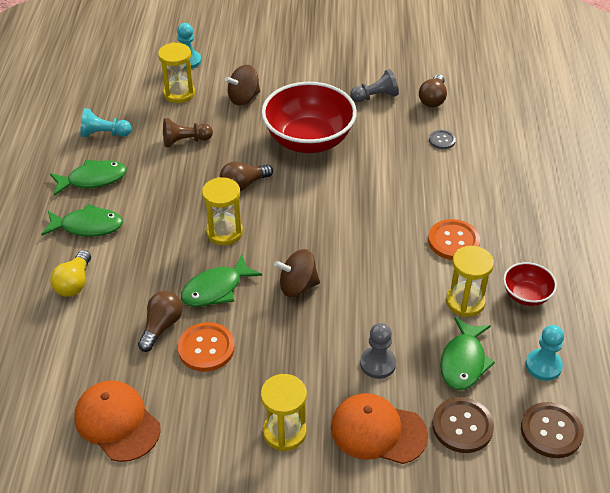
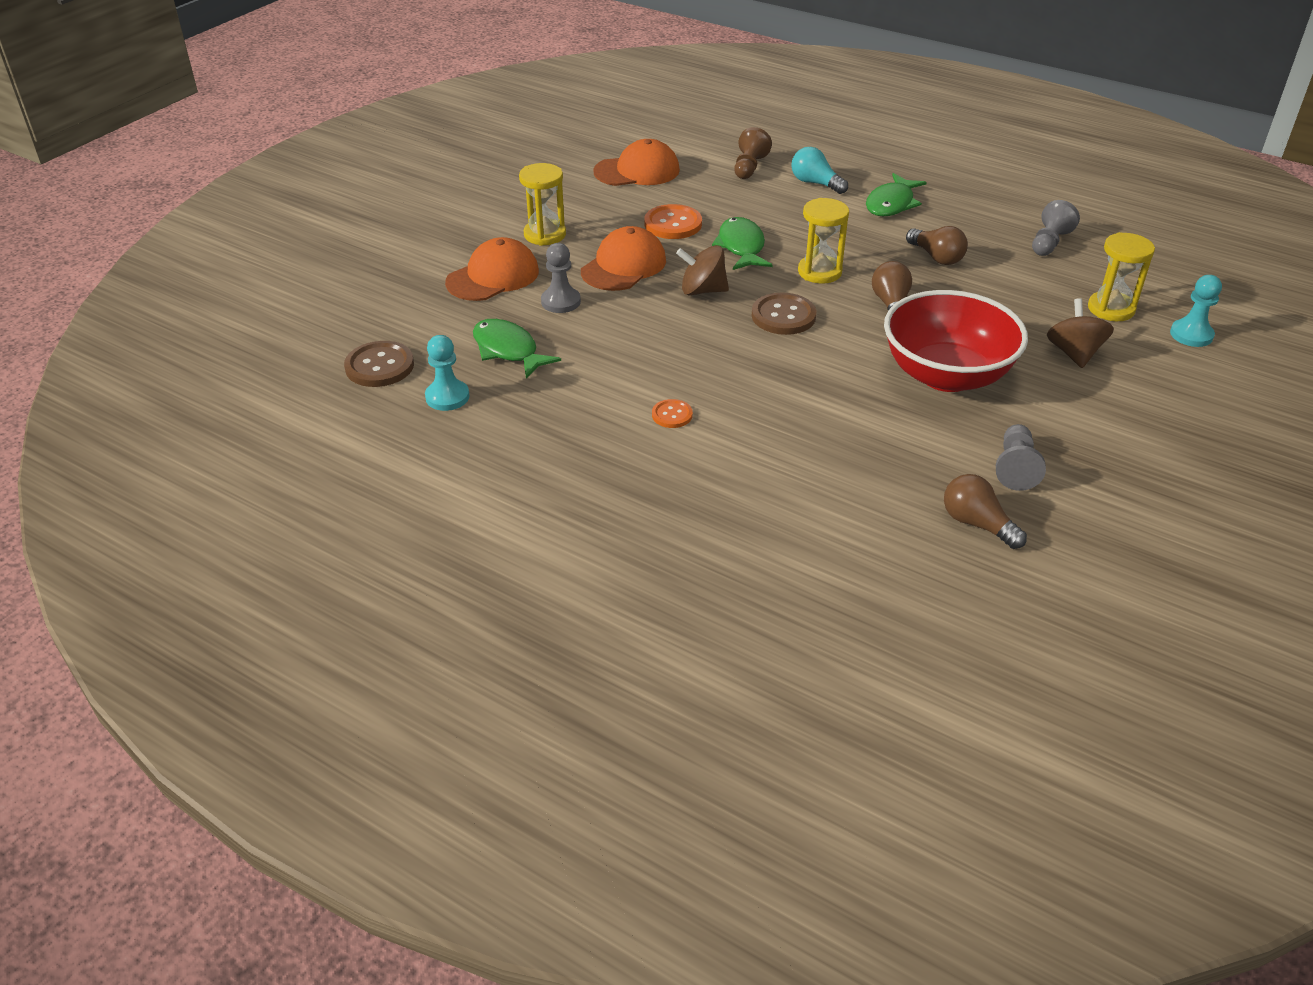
camera: 120 degrees right, 5 degrees down
(74, 283) = (815, 183): yellow light bulb -> turquoise light bulb
(93, 179) = (967, 220): green fish -> none
(104, 134) = (1049, 243): turquoise pawn -> grey pawn
(161, 326) = (720, 210): brown light bulb -> brown light bulb (936, 257)
(185, 141) = (1002, 288): brown pawn -> brown pawn (749, 167)
(296, 349) = (624, 266): none -> orange cap
(297, 286) = (702, 290): brown spinning top -> brown spinning top turned 105 degrees counterclockwise
(442, 140) = (869, 489): grey button -> none
(453, 241) = (672, 415): orange button -> orange button, size x0.57
(462, 426) = (445, 320): brown button -> brown button (783, 316)
(465, 302) = (577, 384): yellow hourglass -> none
(526, 295) = (542, 430): red bowl -> none

